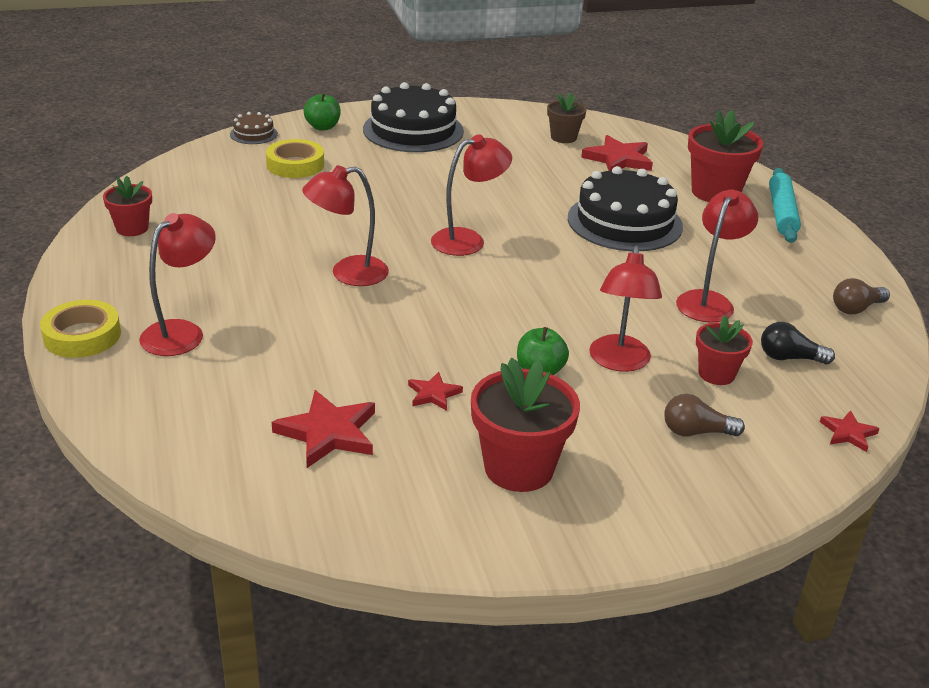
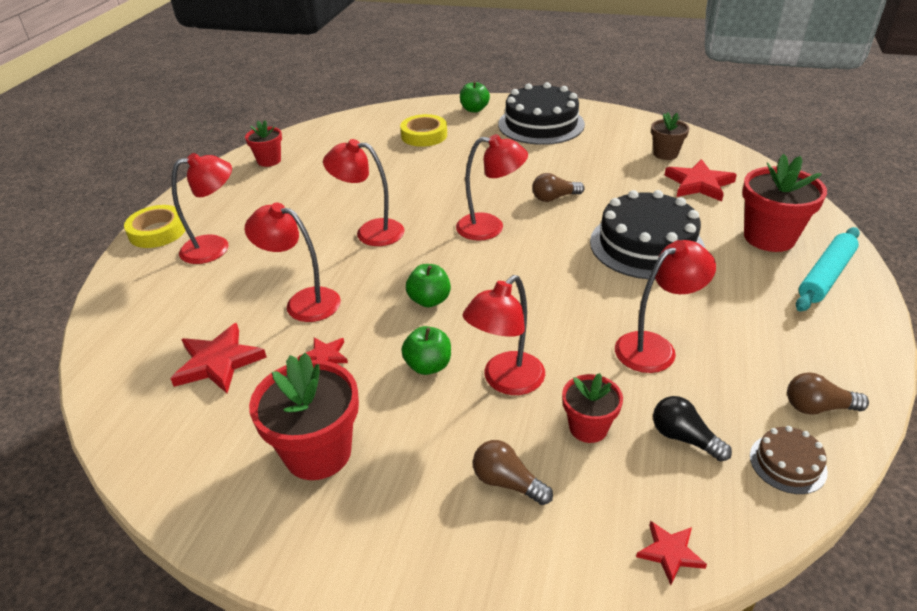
camera: 35 degrees right, 5 degrees up
(253, 134) = (420, 106): brown cake -> brown cake (787, 463)
(353, 355) = (303, 302): none -> red lamp
(480, 318) = (429, 300): none -> green apple
(501, 199) = (554, 198): none -> brown light bulb

